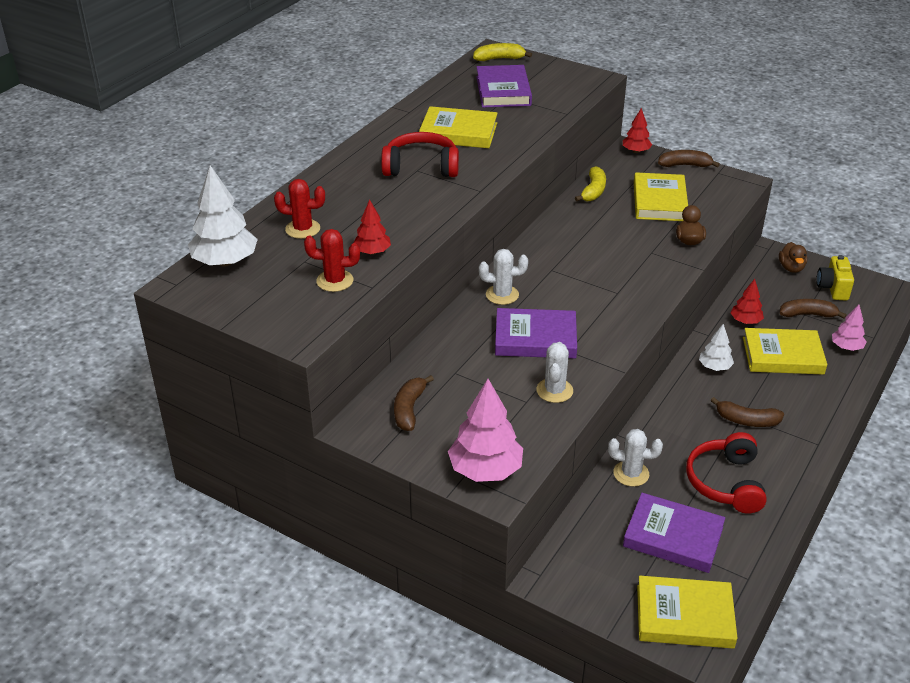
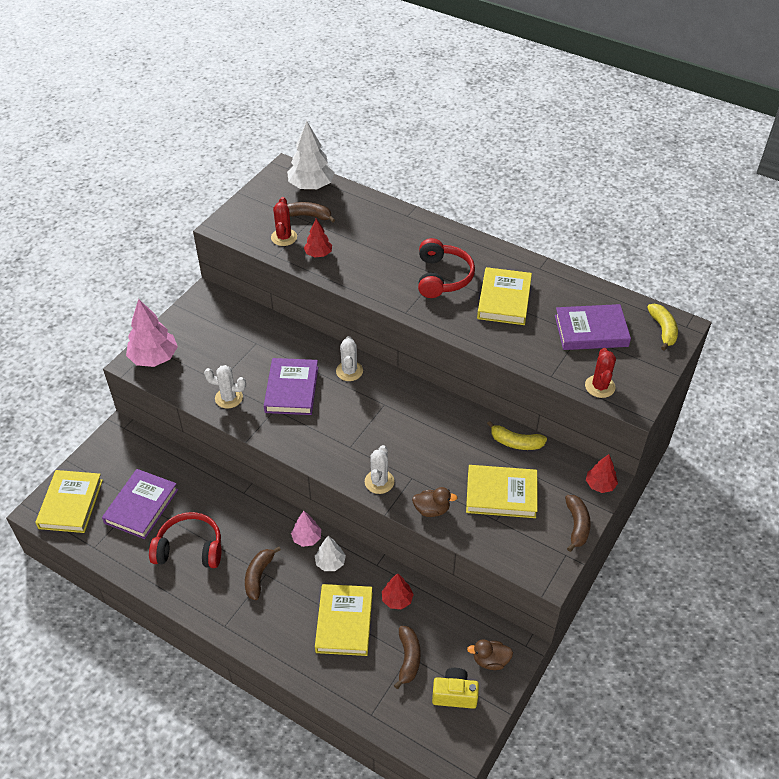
camera: 90 degrees right, 10 degrees up
(302, 229) = (350, 218): red cactus -> red cactus (600, 386)
(409, 409) = (220, 320): brown banana -> brown banana (309, 216)
(631, 473) = (208, 487): white cactus -> white cactus (379, 482)
(846, 347) = (355, 683): pink tree -> pink tree (306, 538)

